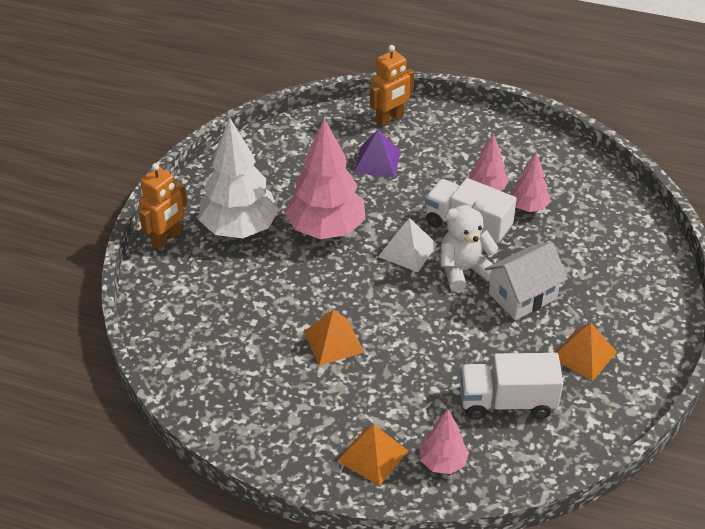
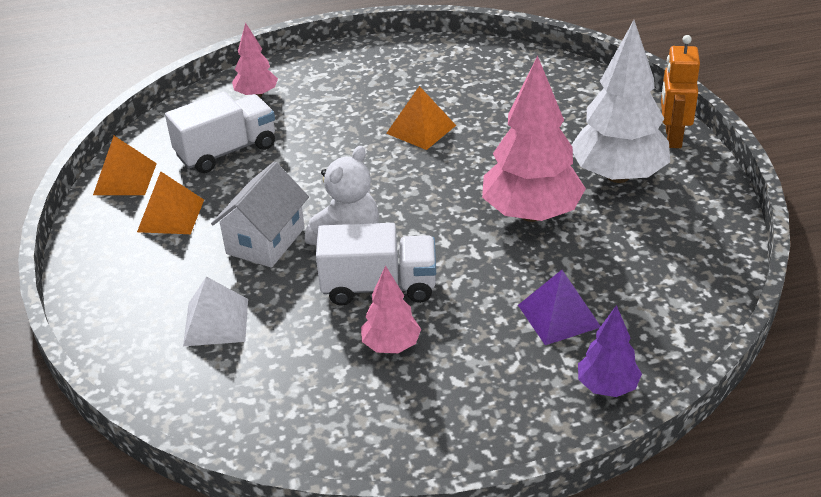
camera: 150 degrees right, 5 degrees down
(372, 455) = (317, 78): orange pyramid -> orange pyramid (125, 179)
(390, 119) = (607, 387): orange robot -> purple tree
(408, 250) = (424, 232): white pyramid -> white pyramid (216, 322)
(528, 207) = (321, 345): pink tree -> none

